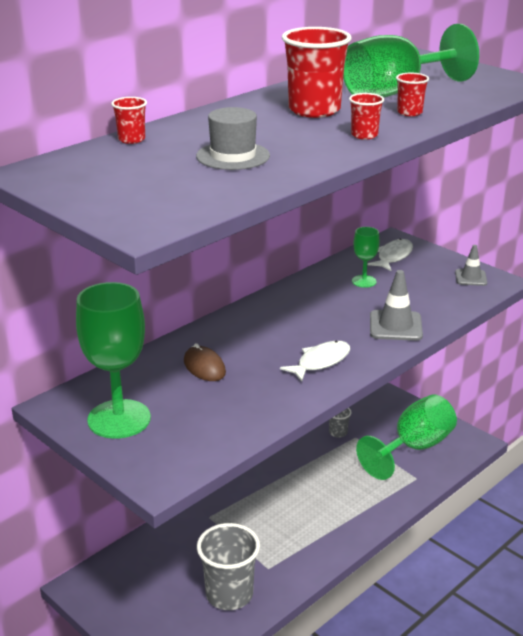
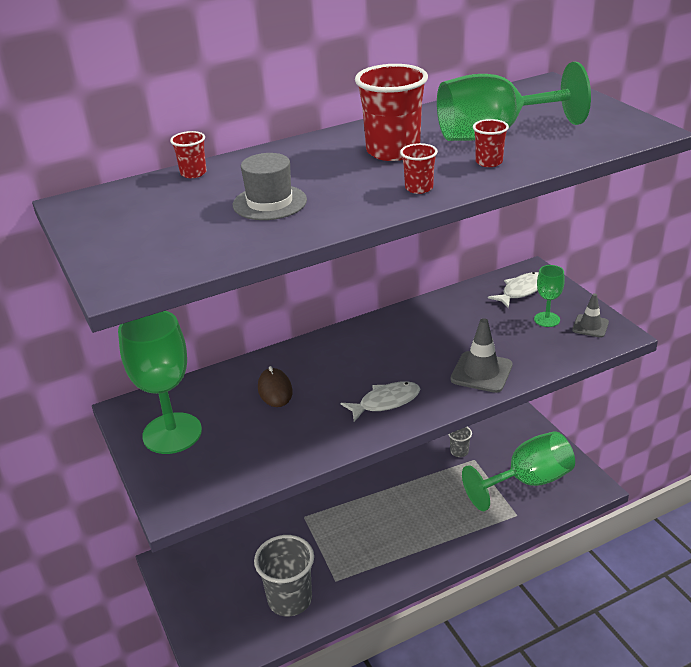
camera: 20 degrees right, 5 degrees up
(364, 281) = (476, 316): green goblet -> green goblet (547, 319)

